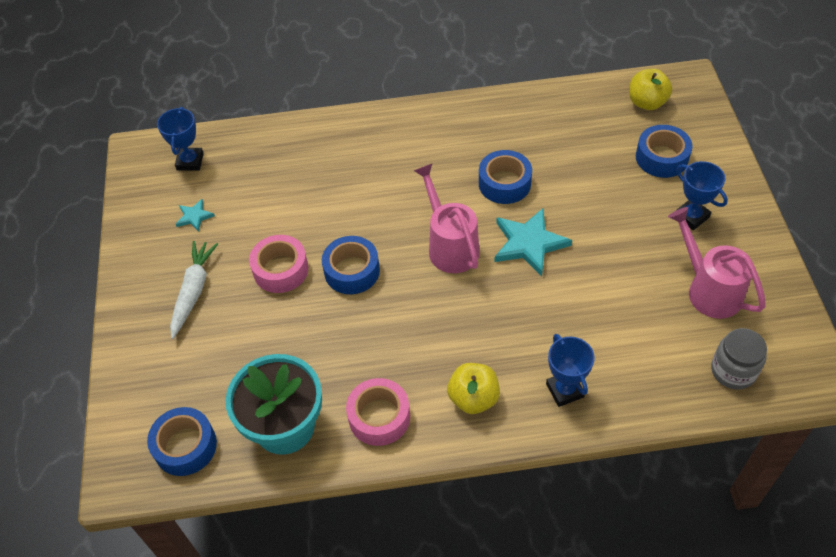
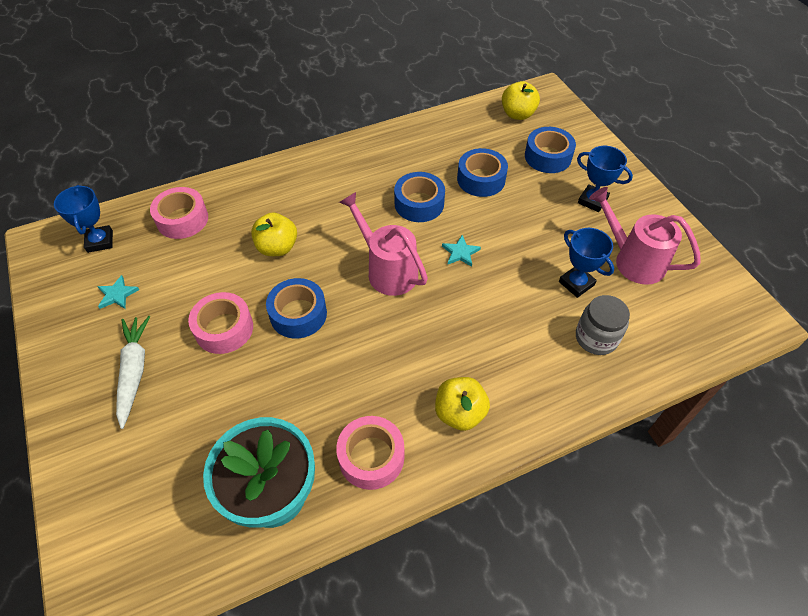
camera: 20 degrees left, 0 degrees up
(185, 446) = (165, 547): blue tape -> blue tape (481, 179)
(269, 154) = (182, 219): none -> pink tape
(350, 201) = (277, 248): none -> yellow apple
(529, 243) = (460, 252): turquoise star -> turquoise star, size x0.51
(564, 390) = (543, 383): blue trophy -> blue trophy (576, 283)
(733, 371) = (683, 328): grey jar -> grey jar (596, 338)

